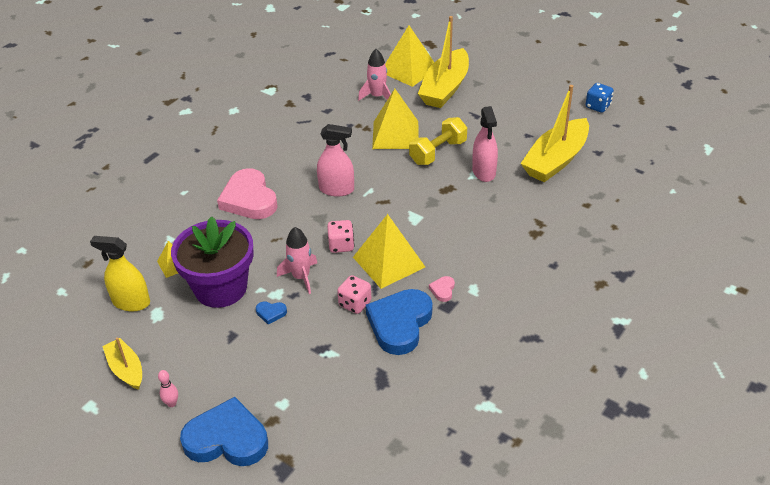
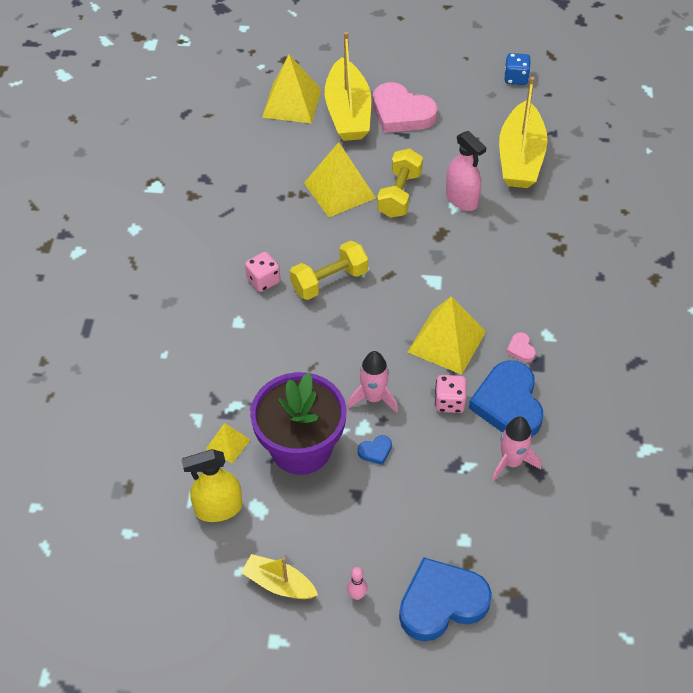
camera: 30 degrees left, 10 degrees up
(249, 199) = (245, 332): pink heart -> pink heart (401, 113)
(336, 189) = (329, 281): pink spray bottle -> yellow dumbbell
(341, 245) = (385, 344): pink dice -> pink dice (263, 280)
(377, 96) = (283, 150): pink rocket -> pink rocket (511, 462)

